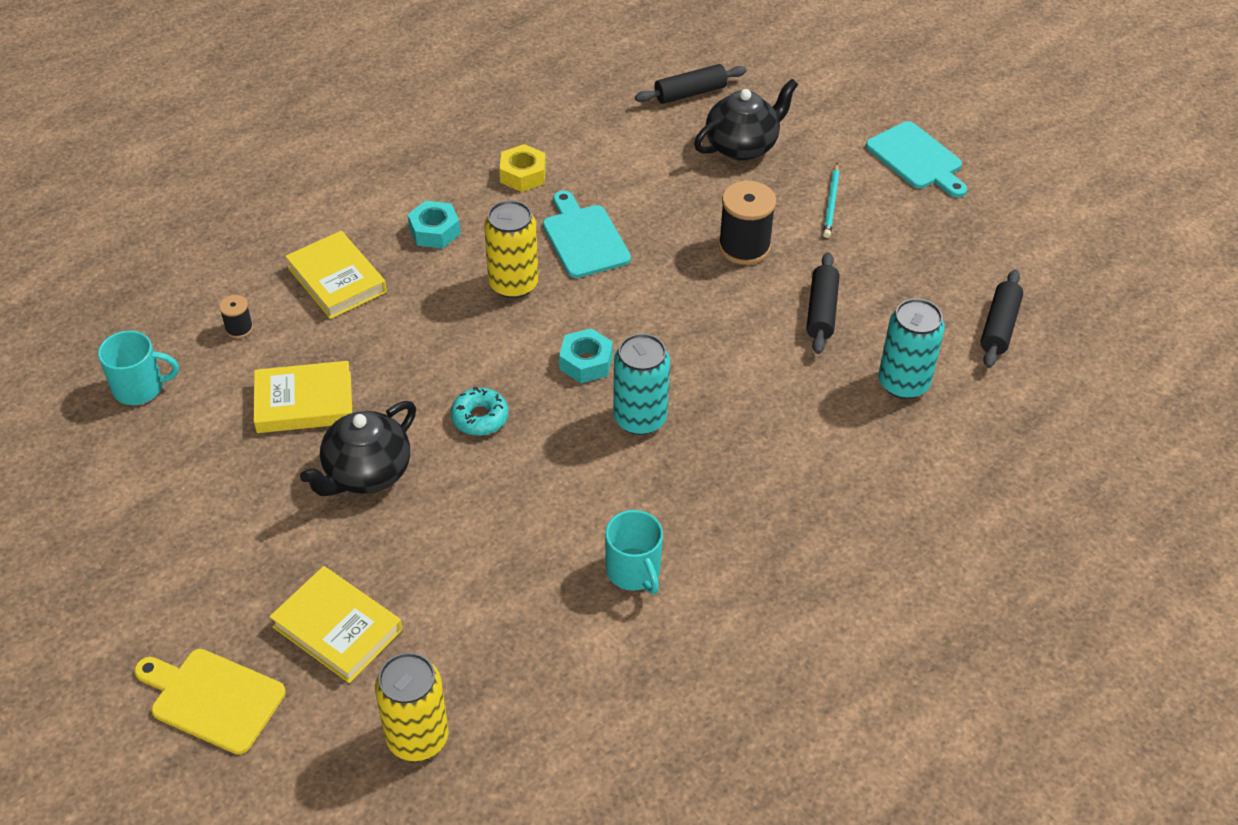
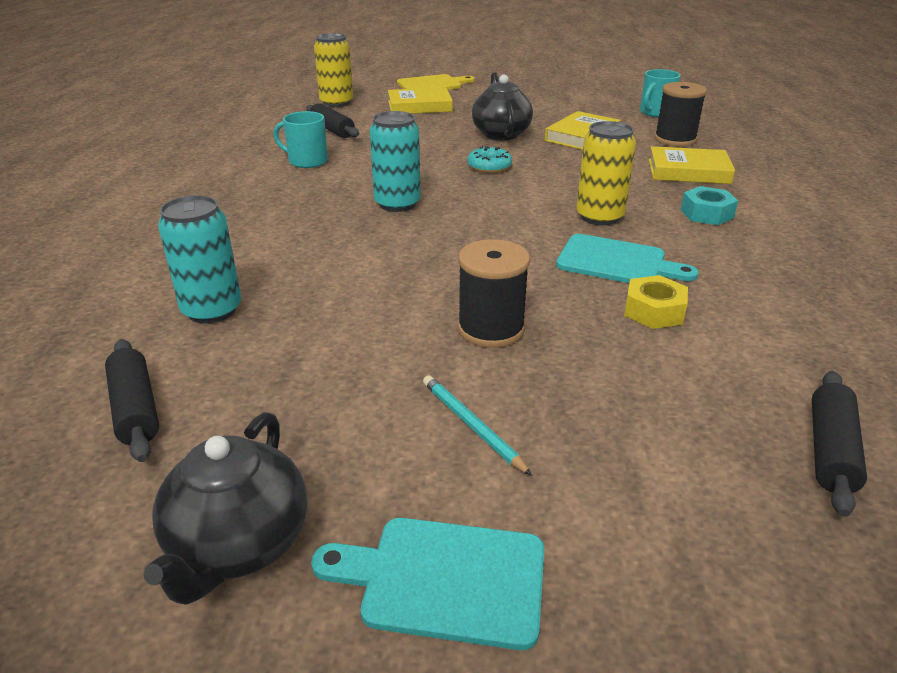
camera: 135 degrees right, 15 degrees down
(239, 328) = (675, 139): black spool -> black spool, size x2.00
(523, 175) = (750, 273): yellow nut -> yellow nut (653, 311)
(586, 362) = (477, 209): turquoise nut -> none
(742, 146) = (661, 425): black teapot -> black teapot (238, 545)
(821, 311) = (349, 320): black rolling pin -> black rolling pin (332, 130)

